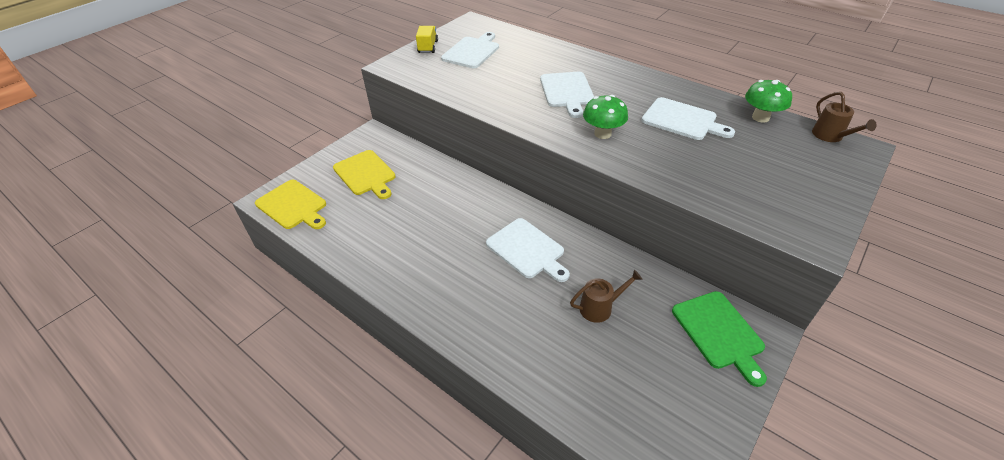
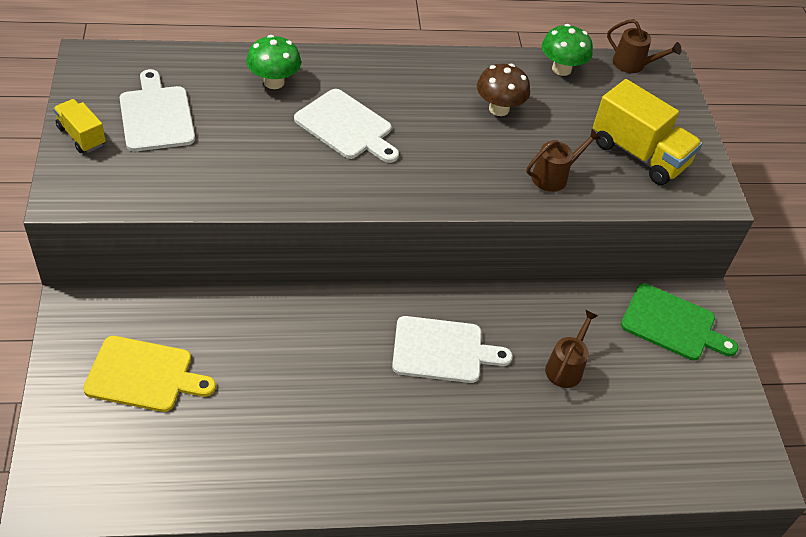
camera: 50 degrees left, 5 degrees up
(293, 206) = (98, 483): yellow cutting board -> none
(602, 134) = (443, 169): green mushroom -> green mushroom (274, 82)
(680, 170) = (554, 176): none -> brown watering can
(682, 120) = (499, 109): white cutting board -> brown mushroom
(771, 187) = (639, 154): none -> yellow truck

